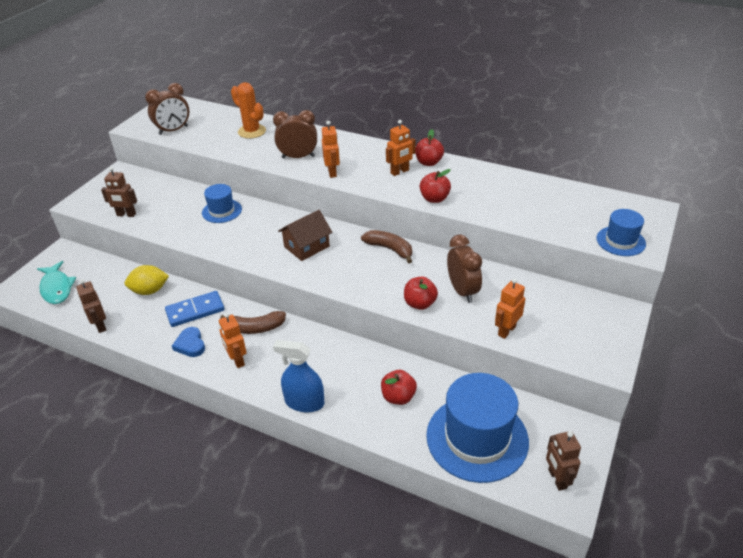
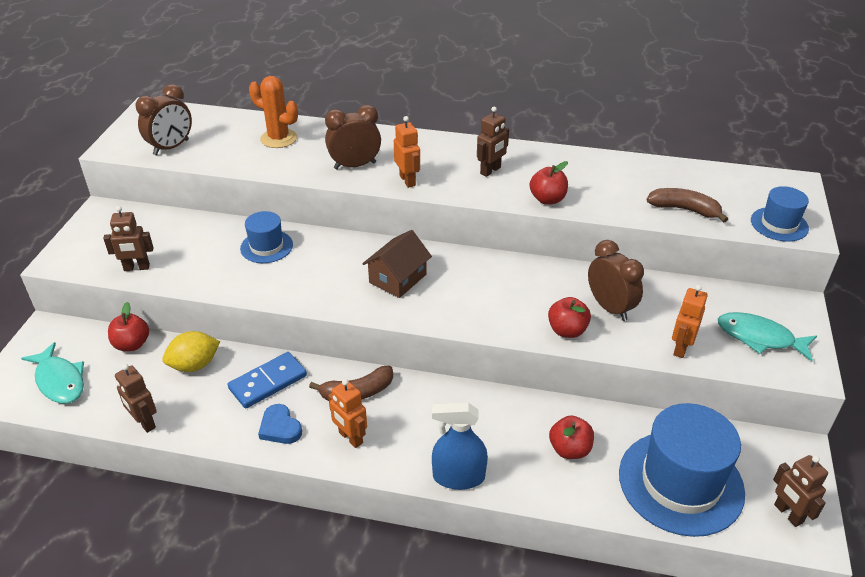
camera: 15 degrees left, 0 degrees up
(389, 249) = (502, 268): brown banana -> brown banana (684, 209)
(400, 172) = (490, 171): orange robot -> brown robot
(428, 162) = (520, 155): red apple -> red apple (132, 344)
(578, 332) = (759, 338): none -> turquoise fish

